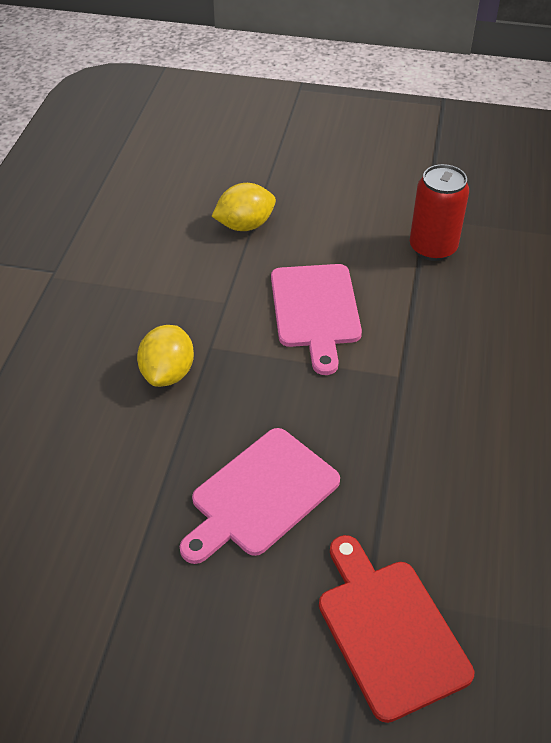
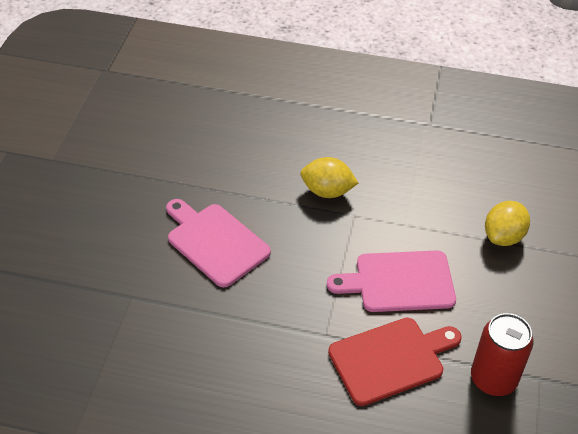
camera: 90 degrees right, 0 degrees up
(245, 225) = (503, 236): yellow lemon -> yellow lemon turned 60 degrees clockwise
(389, 631) = (102, 305): red cutting board -> red cutting board (390, 359)

